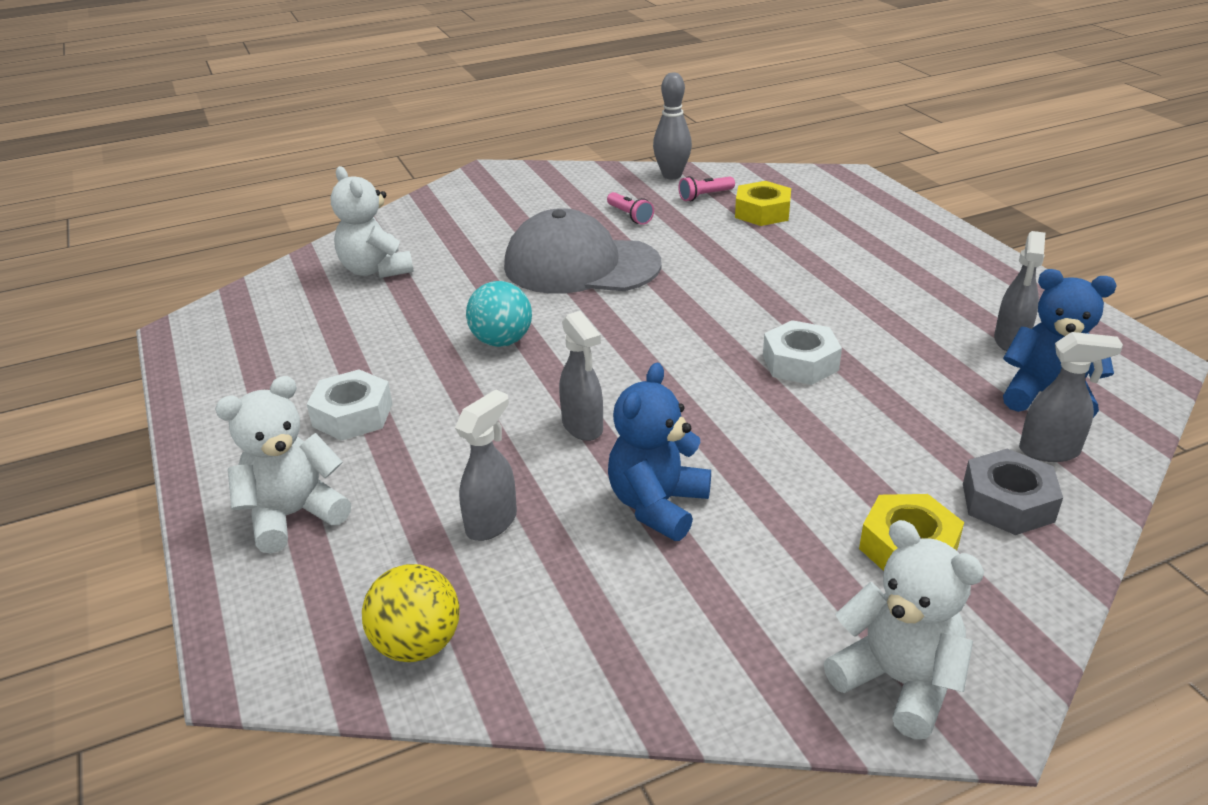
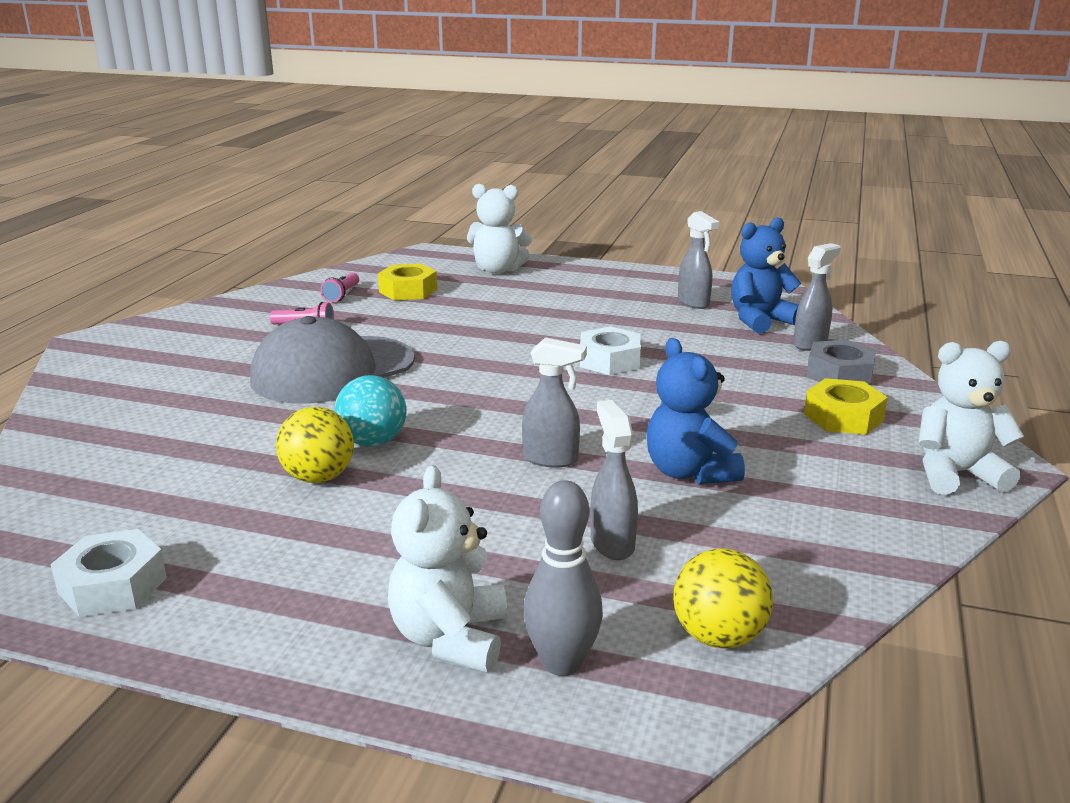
camera: 50 degrees left, 10 degrees down
(352, 415) = (347, 550): white nut -> white nut (112, 585)
(376, 270) = (127, 449): white teddy bear -> white teddy bear (498, 270)
(427, 351) = (318, 477): none -> yellow ball
(672, 175) = (285, 291): grey bowling pin -> grey bowling pin (562, 663)

